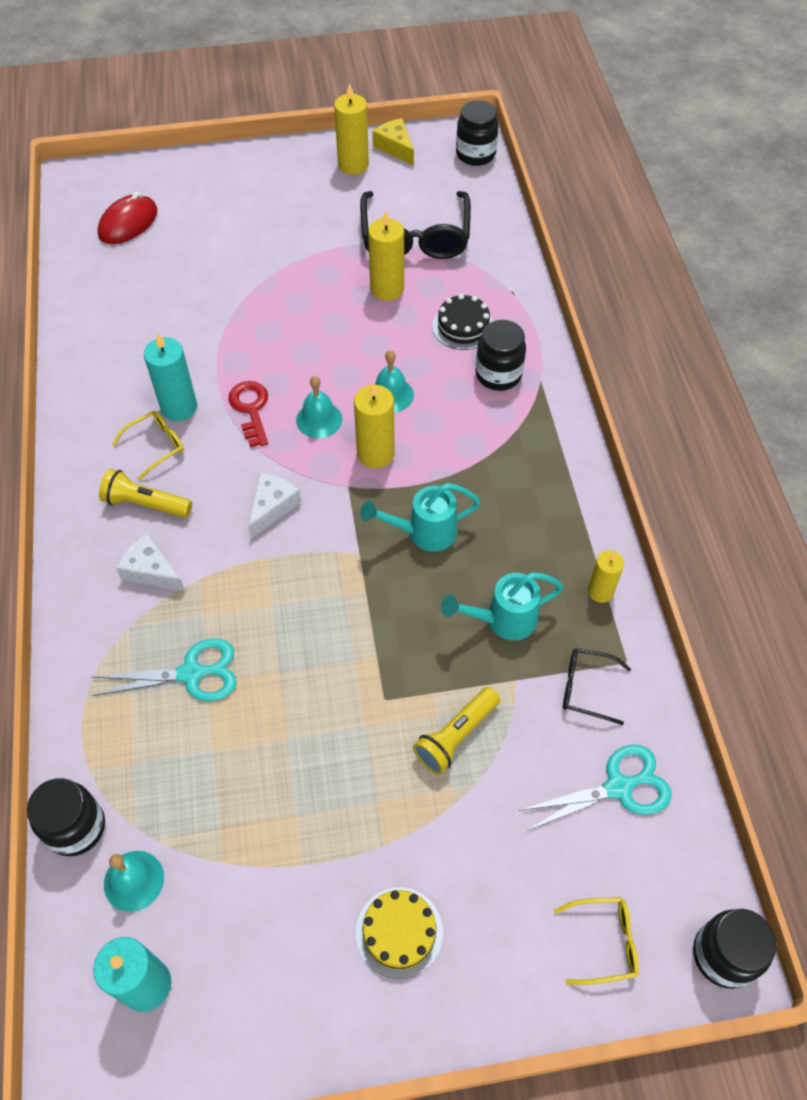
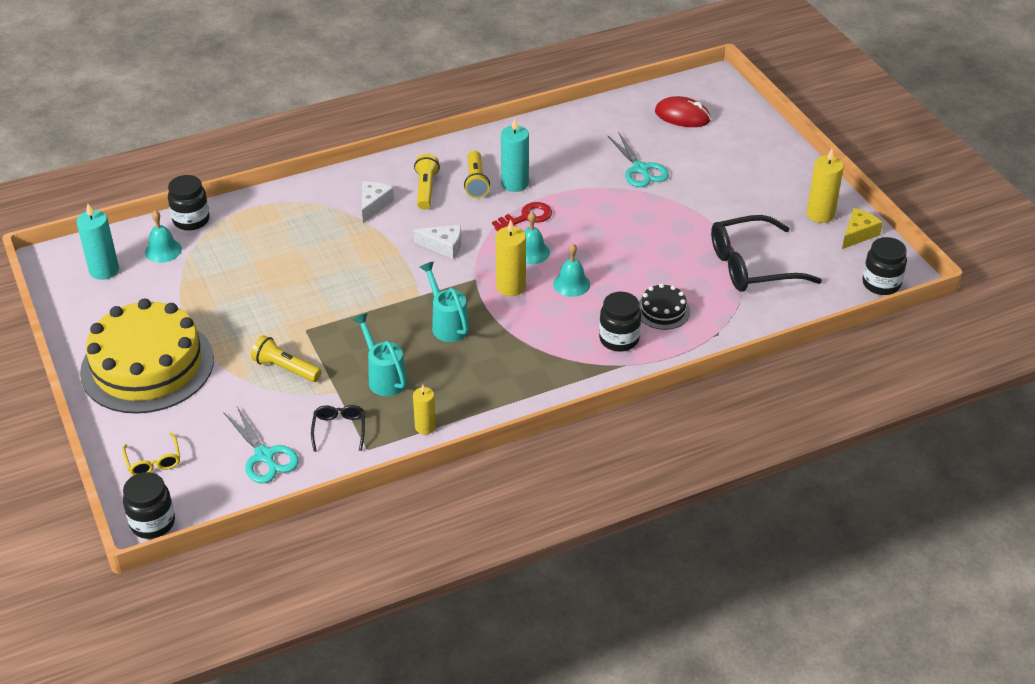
camera: 75 degrees right, 15 degrees down
(155, 446) = (476, 182): yellow glasses -> yellow flashlight
(191, 674) = (302, 240): turquoise scissors -> turquoise scissors (640, 169)
(387, 289) = (683, 261): yellow candle -> none
(399, 932) = (147, 365): yellow cake -> yellow cake, size x2.34

